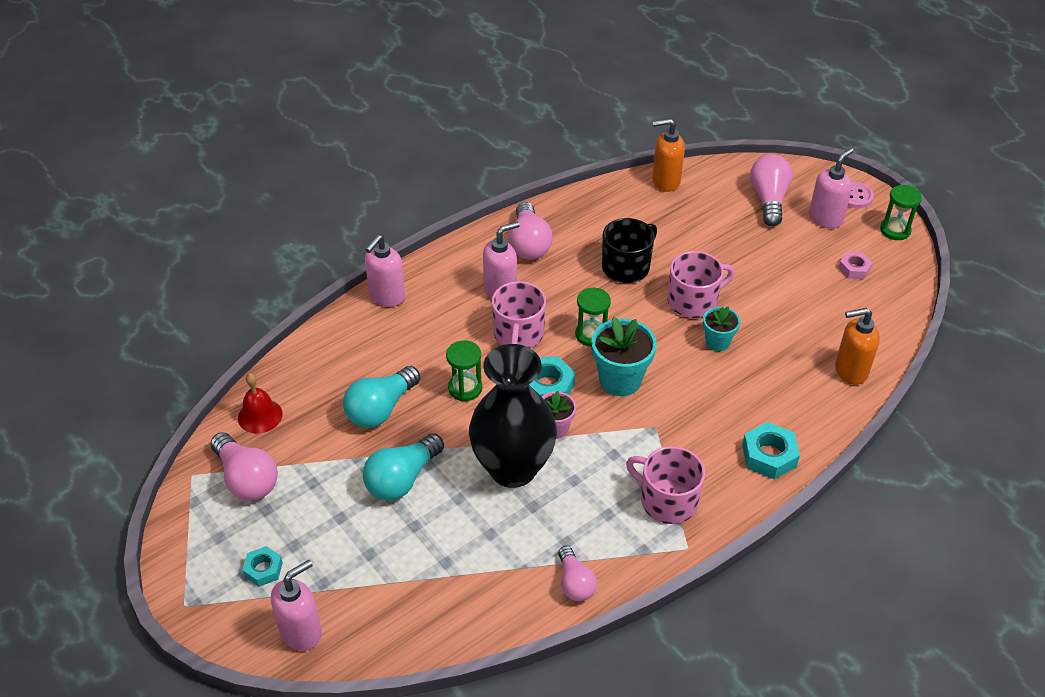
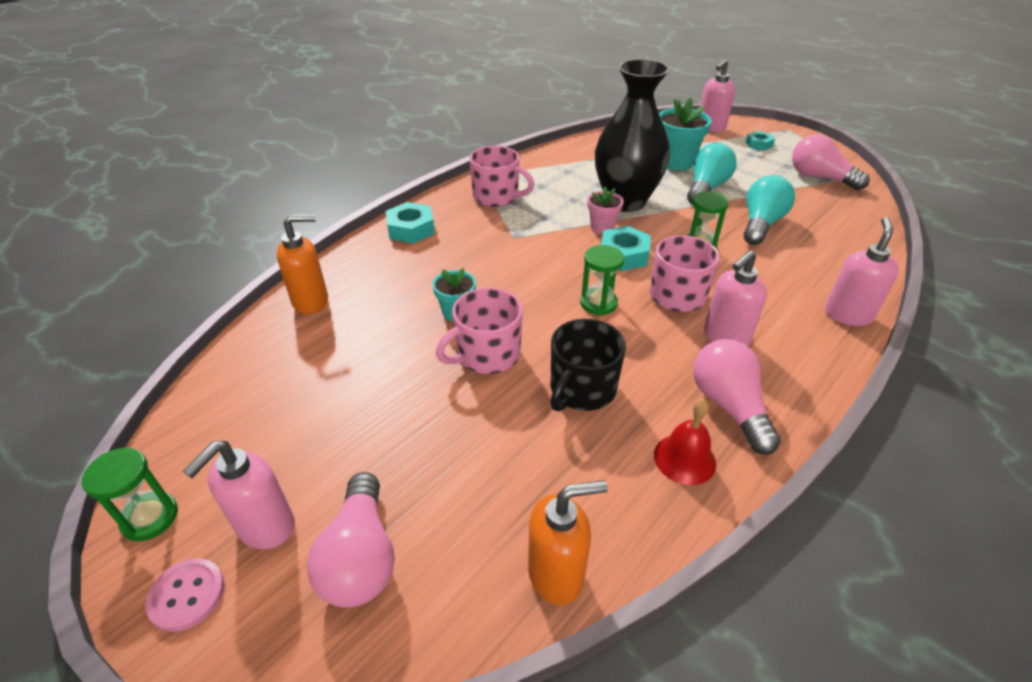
camera: 170 degrees right, 5 degrees down
(260, 416) = (855, 210): red bell -> red bell (684, 459)
(575, 583) = (554, 156): pink light bulb -> none
(620, 380) = (555, 267): turquoise flower pot -> turquoise flower pot (675, 162)
(854, 269) = (255, 431): pink nut -> none

